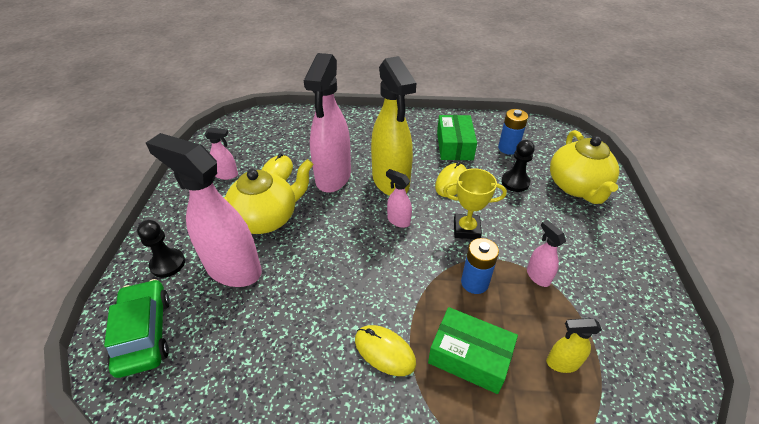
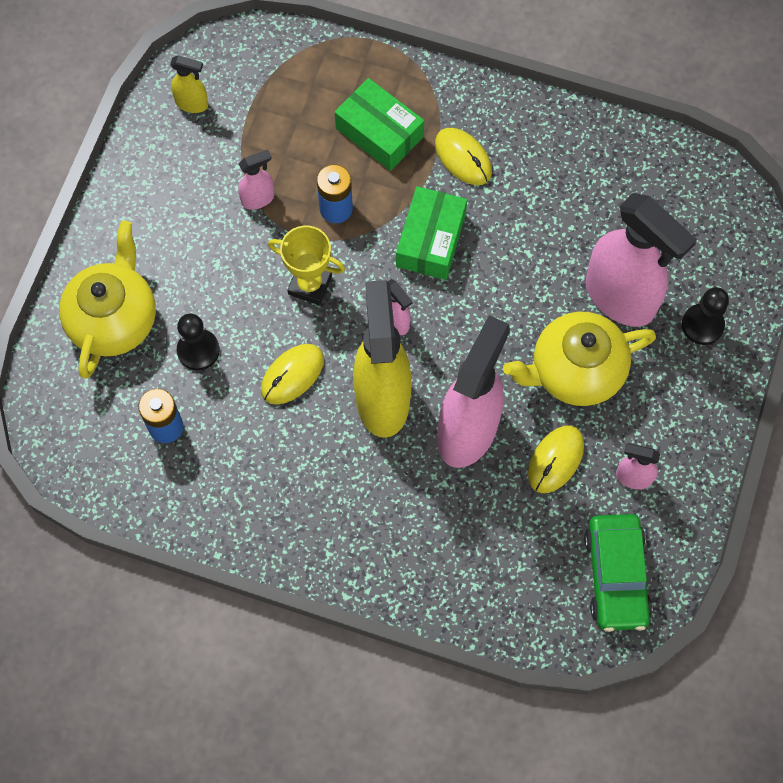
camera: 165 degrees left, 25 degrees up
(144, 333) = (715, 237): green car -> green car (616, 576)
(454, 145) = (250, 456): green box -> green box (431, 240)
(537, 276) = (258, 199): pink spray bottle -> pink spray bottle turned 105 degrees counterclockwise
(562, 363) = (291, 105): yellow spray bottle -> yellow spray bottle (192, 104)

